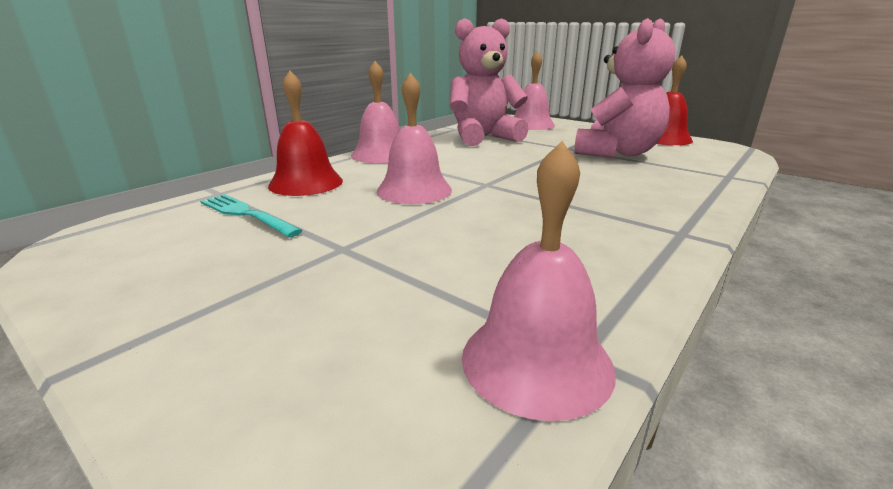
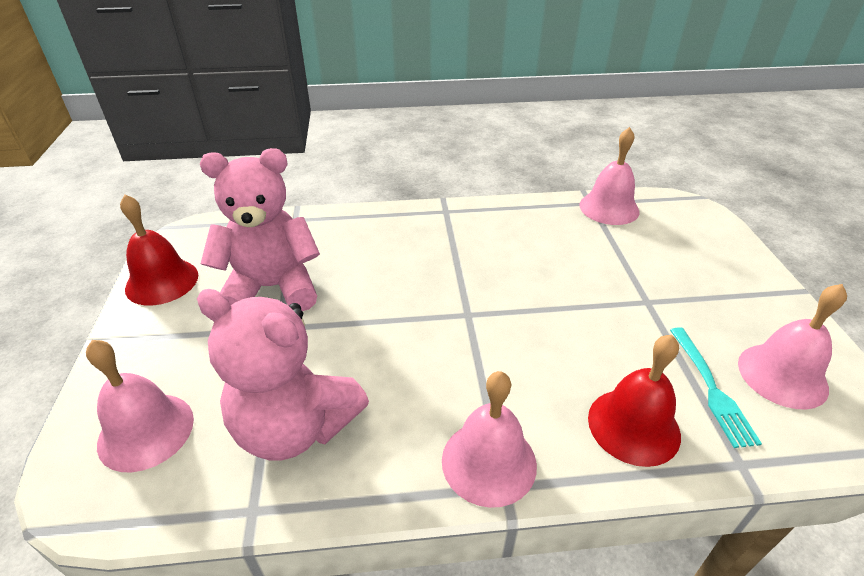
camera: 135 degrees left, 15 degrees up
(414, 190) = (539, 341): pink bell -> pink bell (782, 375)

